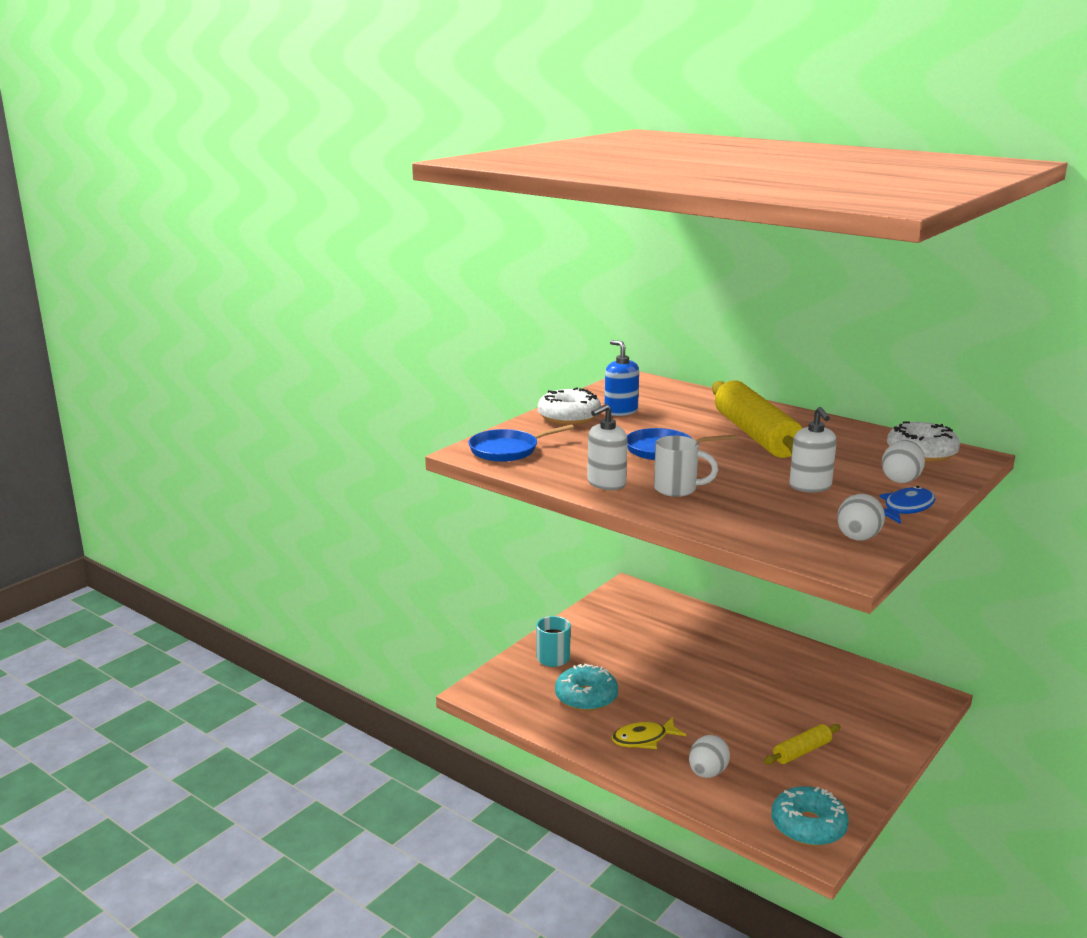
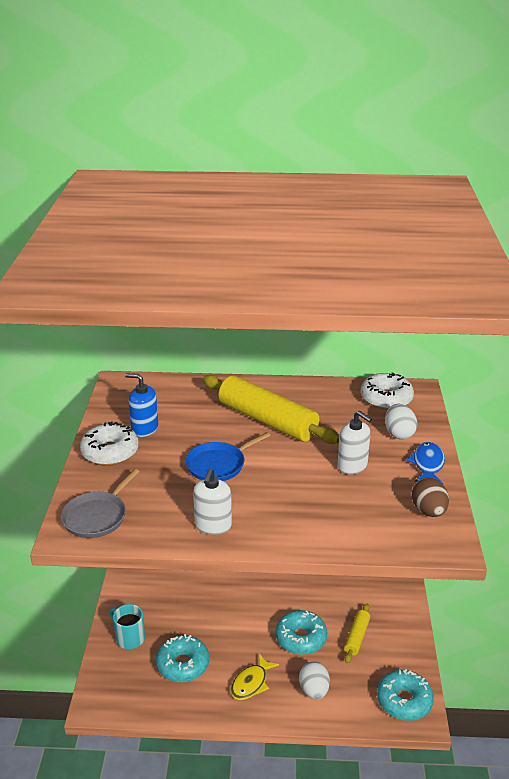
camera: 35 degrees left, 10 degrees up
(507, 450) = (97, 517): blue pan -> grey pan
(677, 489) = (270, 509): white mug -> none
(733, 727) = (301, 638): none -> turquoise donut
(857, 538) = (428, 511): white egg -> brown egg

